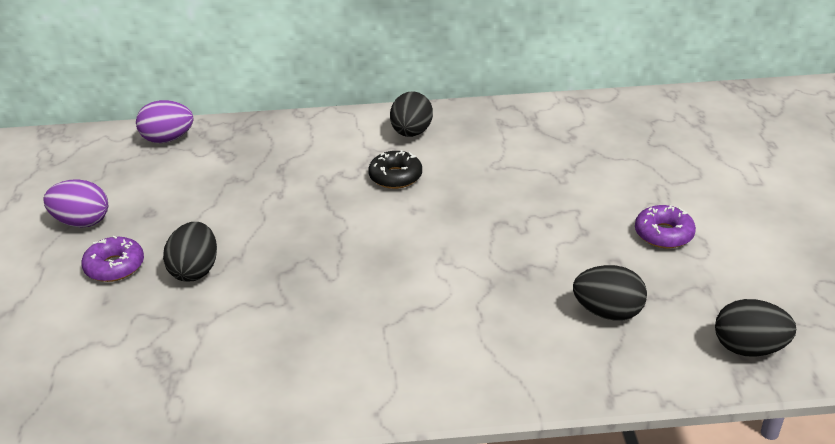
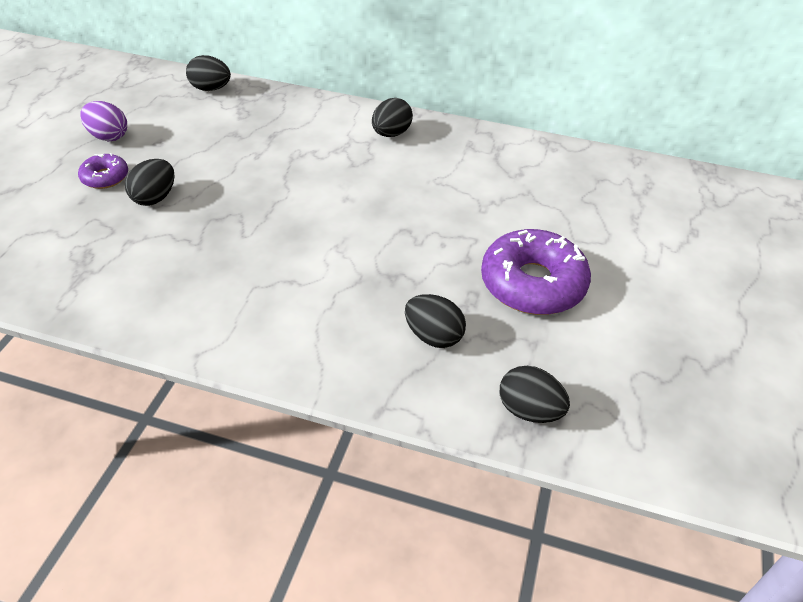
camera: 20 degrees right, 10 degrees up
(168, 139) = (211, 89): purple egg -> black egg
(395, 177) = (352, 167): black donut -> none
(663, 234) = (532, 283): purple donut -> purple donut, size x1.98

